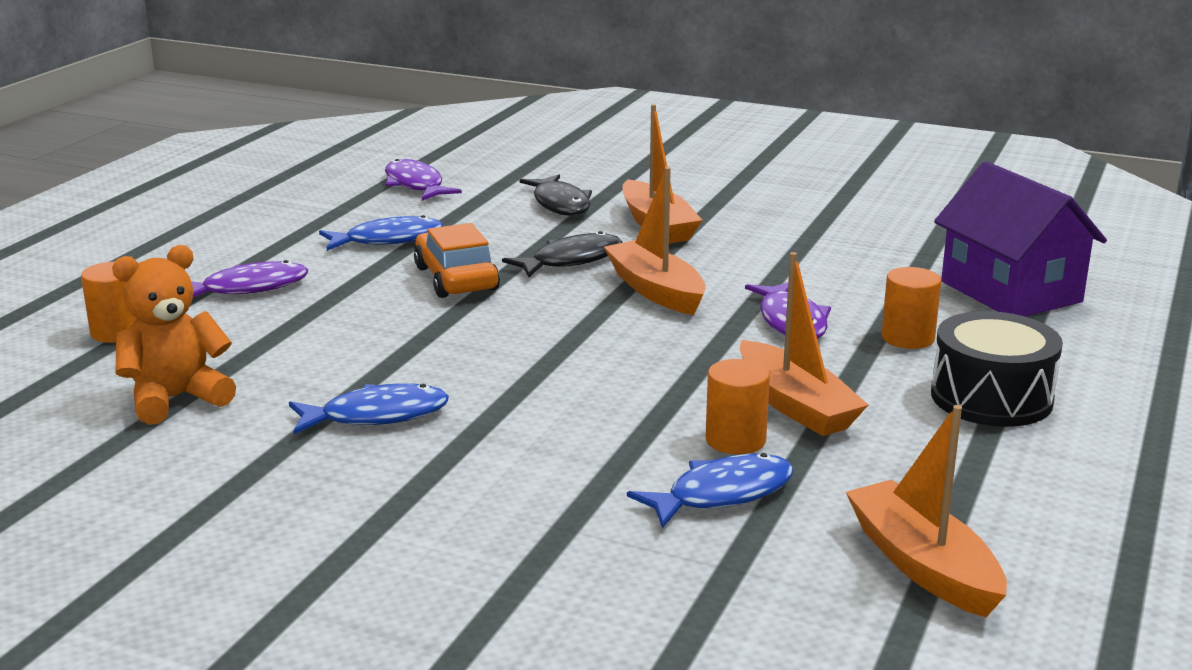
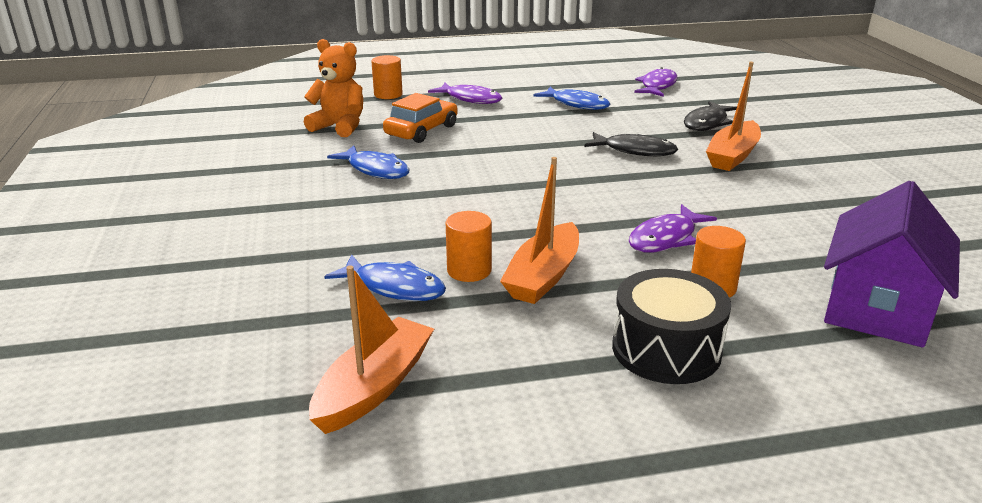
camera: 55 degrees right, 5 degrees up
(456, 279) = (558, 133): orange car -> orange car (421, 130)
(656, 290) = (636, 185): orange boat -> none

